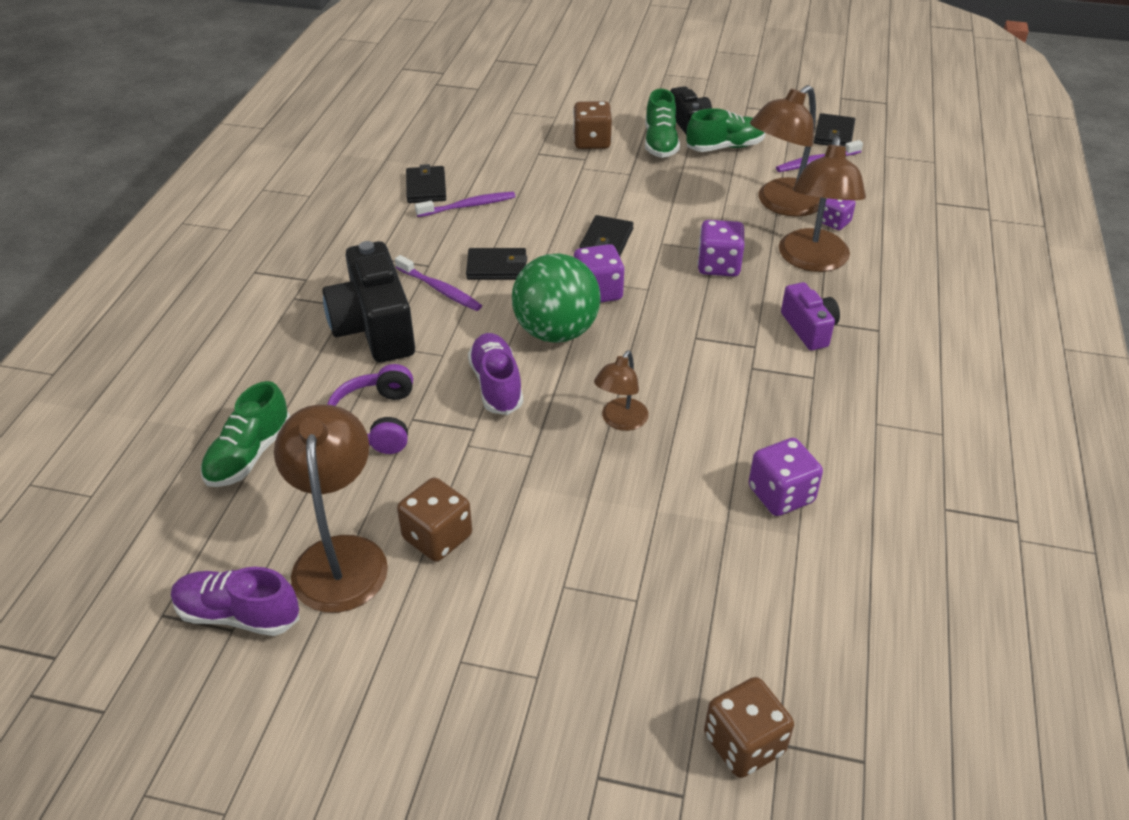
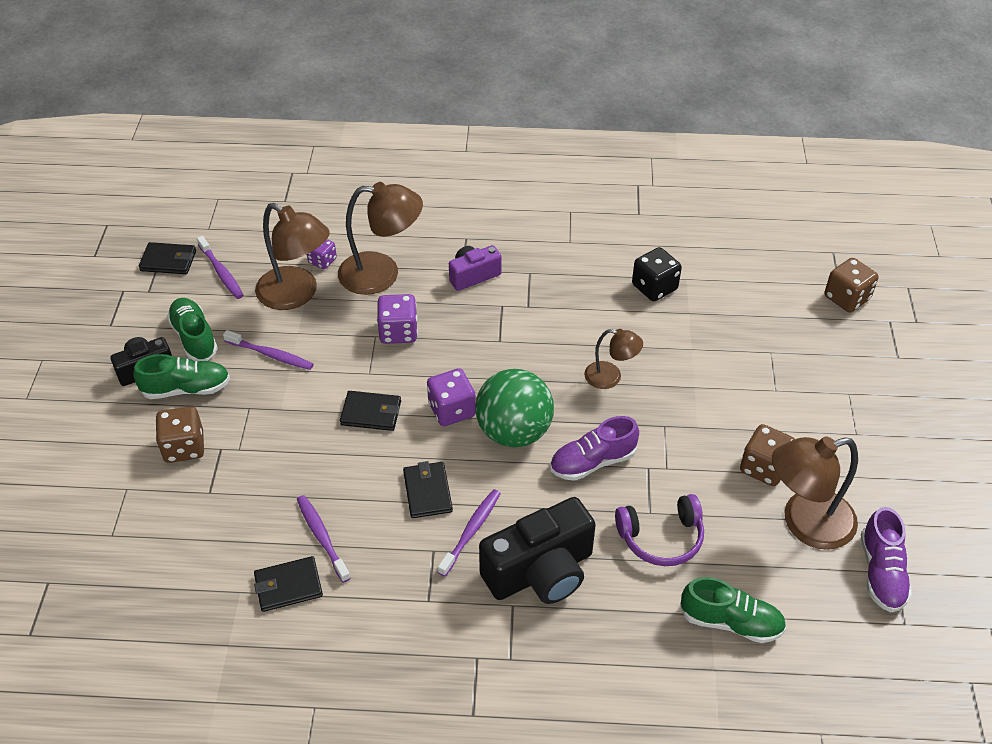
camera: 100 degrees left, 5 degrees up
(696, 187) = (271, 355): none -> purple toothbrush
(781, 495) = (654, 287): purple dice -> black dice

